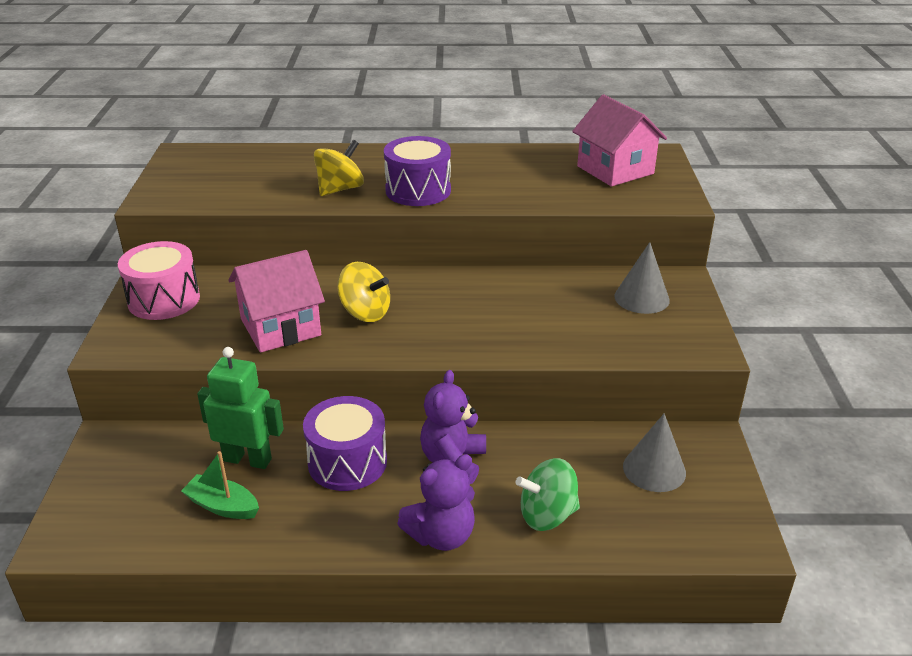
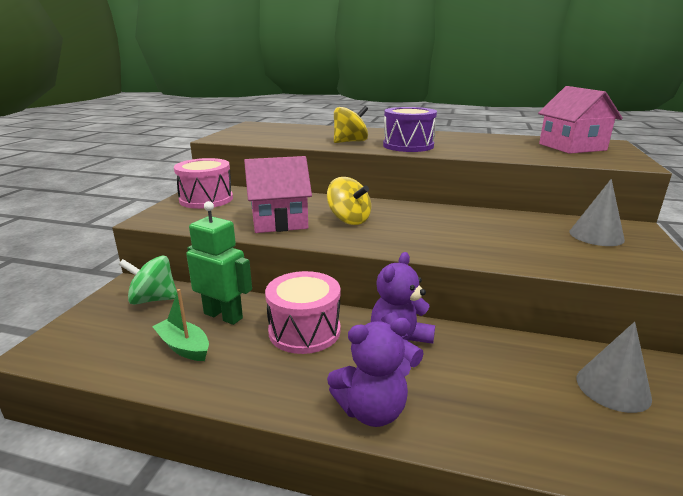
camera: 15 degrees right, 10 degrees down
(347, 462) = (304, 331): purple drum -> pink drum
(547, 515) = (489, 412): green spinning top -> green spinning top (153, 299)

